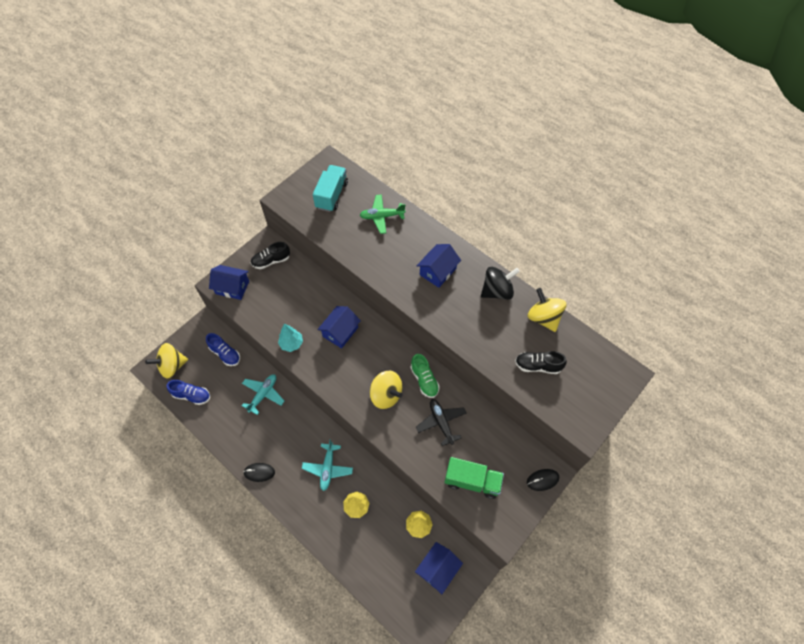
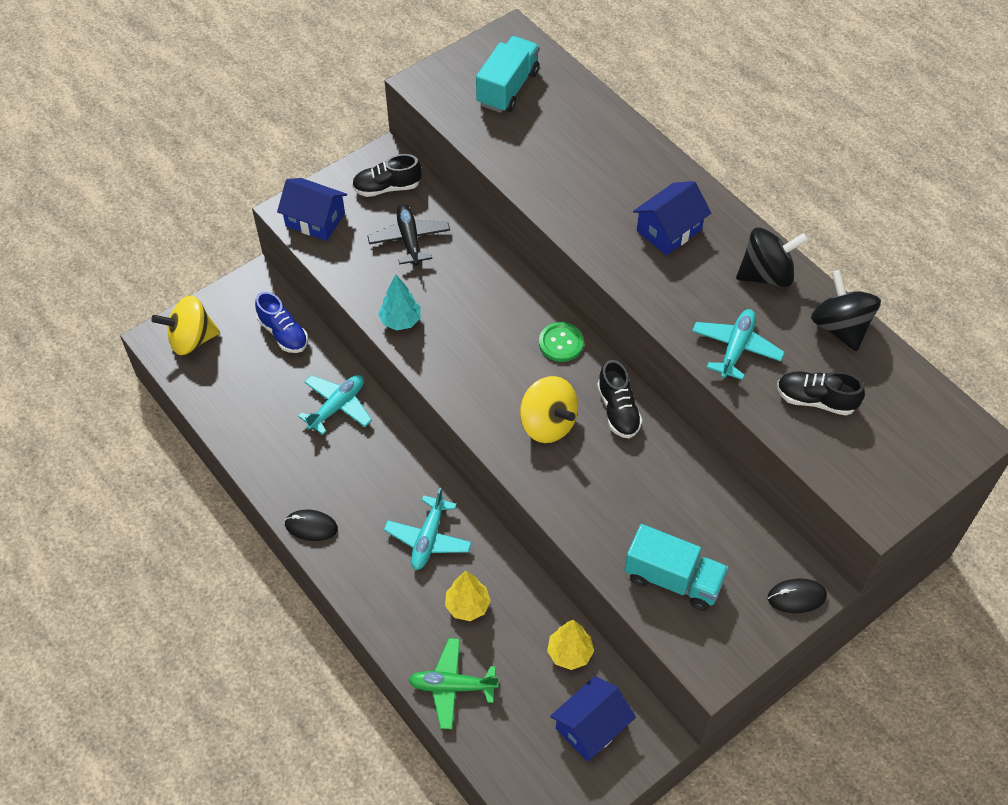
camera: 10 degrees right, 5 degrees down
(192, 395) = (217, 390): blue shoe -> none
(340, 332) = (486, 314): blue house -> none
(382, 216) = (588, 132): green plane -> green plane (452, 686)
(385, 343) = (561, 343): none -> green button
(424, 380) = (618, 410): green shoe -> black shoe
(441, 422) = (635, 481): black plane -> black plane (409, 240)
(472, 481) = (673, 579): green truck -> turquoise truck
(487, 340) = (736, 348): none -> turquoise plane
(543, 318) = (840, 327): yellow spinning top -> black spinning top

